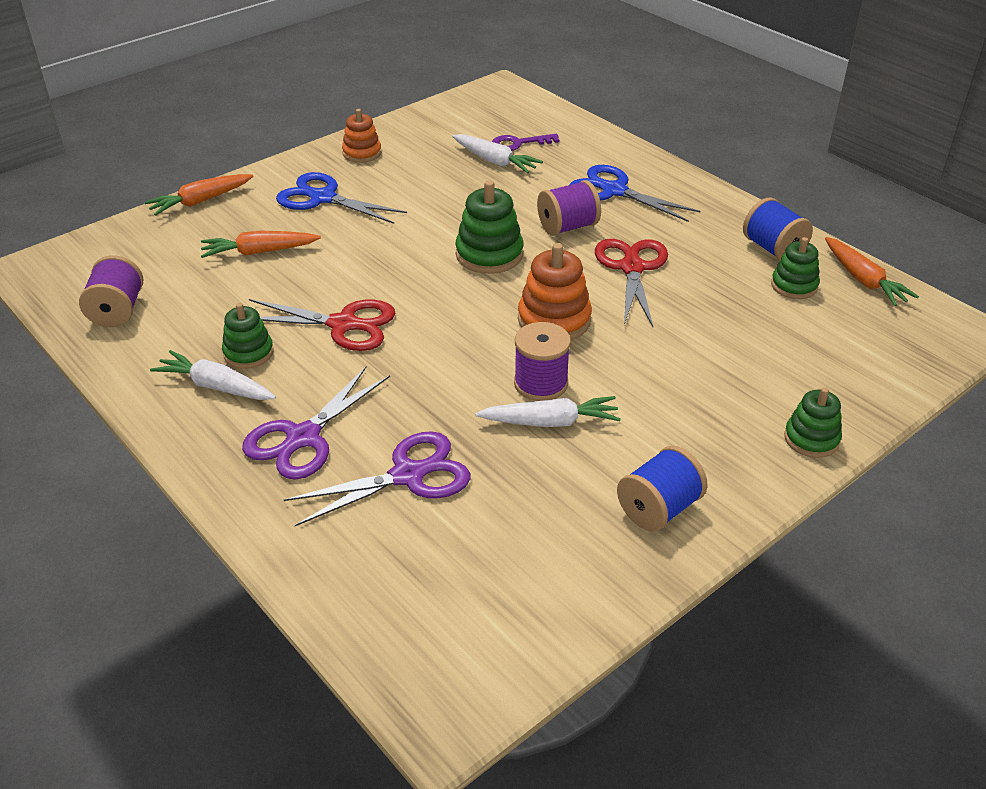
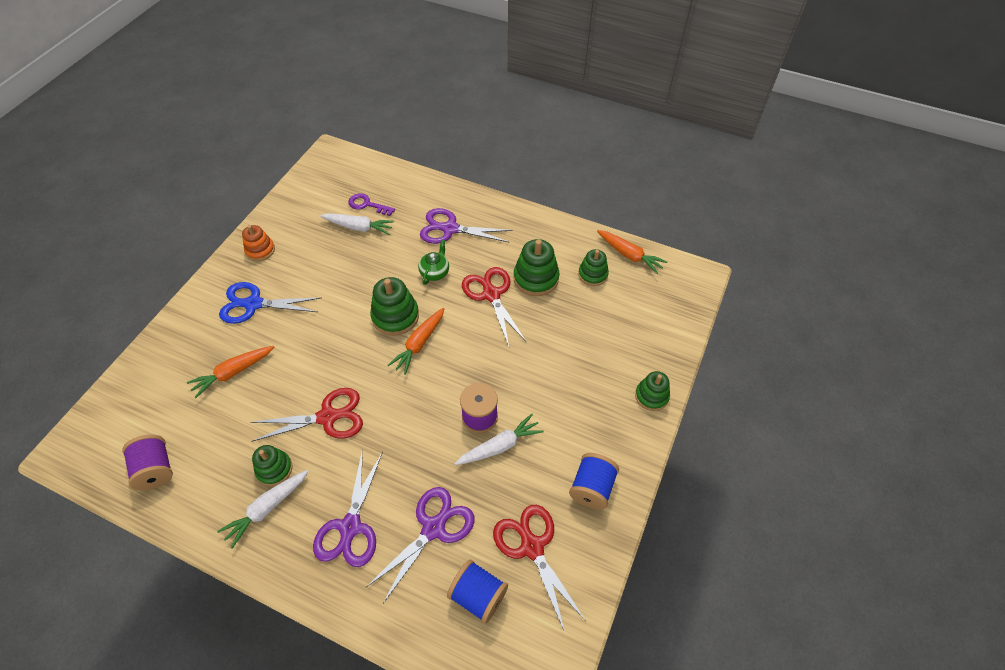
camera: 25 degrees left, 15 degrees up
(200, 201) = (162, 339): orange carrot -> orange carrot (419, 344)
(216, 386) = (267, 508): white carrot -> white carrot turned 45 degrees counterclockwise
(519, 143) = (367, 205): purple key -> purple key turned 60 degrees clockwise
(531, 542) = (532, 547): none -> red scissors
(554, 320) = (463, 359): orange stacking toy -> none
(567, 227) = (435, 272): purple spool -> green teapot
(614, 191) = (450, 229): blue scissors -> purple scissors
(706, 268) = (536, 278): none -> green stacking toy
(773, 249) = (568, 247): blue spool -> blue spool (478, 595)

